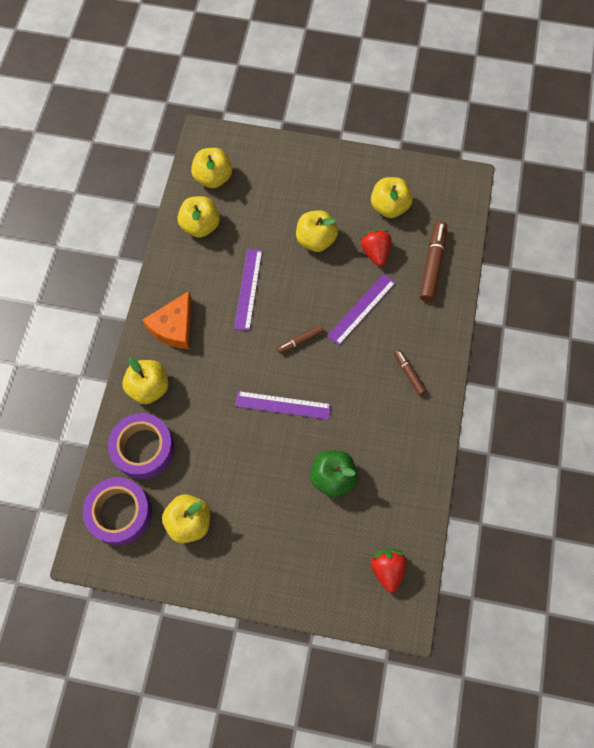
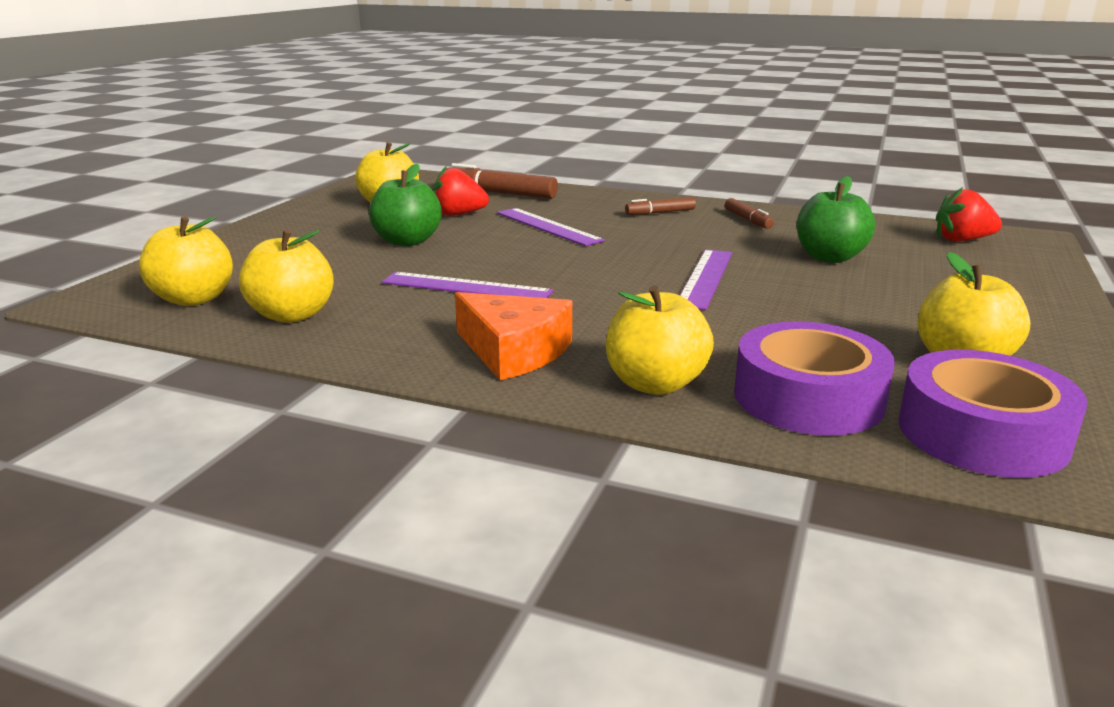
camera: 80 degrees left, 45 degrees down
(300, 341) = (588, 260): brown marker -> brown marker (747, 220)
(316, 240) = (407, 241): yellow apple -> green apple

